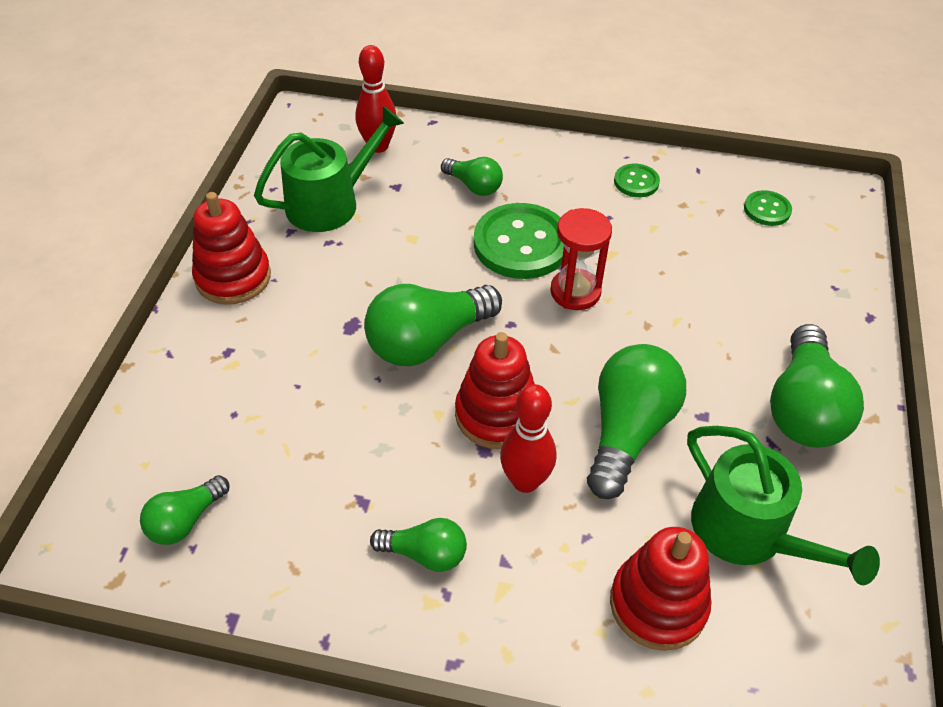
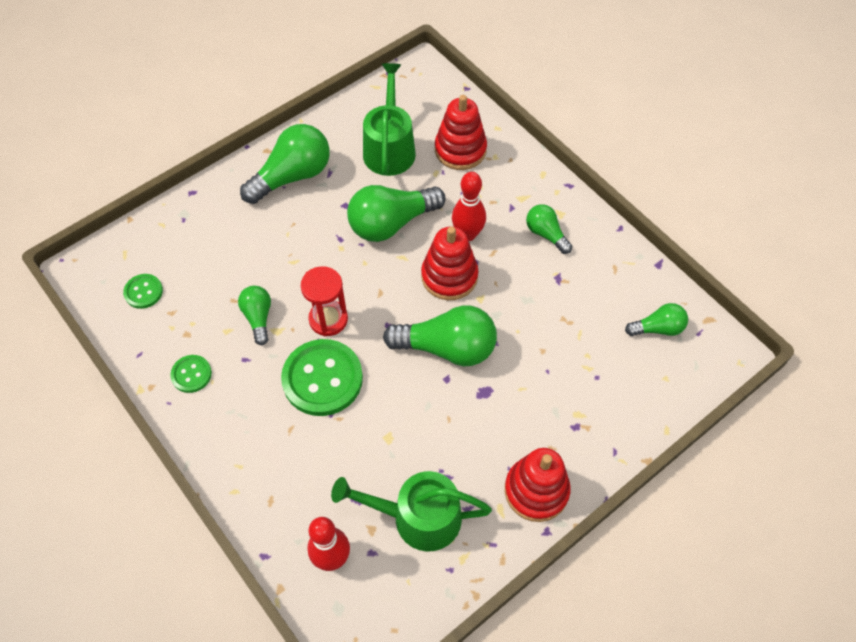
camera: 140 degrees left, 10 degrees up
(474, 186) = (302, 455): green light bulb -> green light bulb (258, 317)

